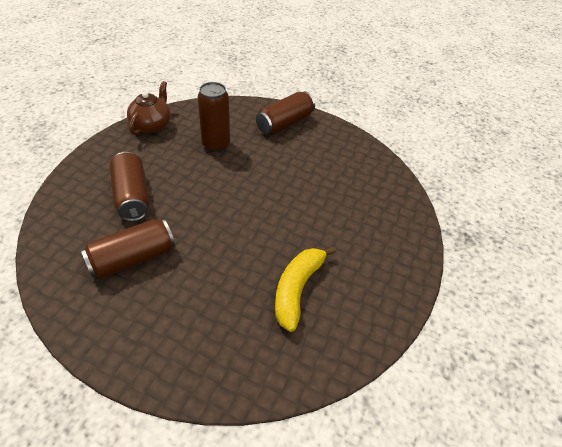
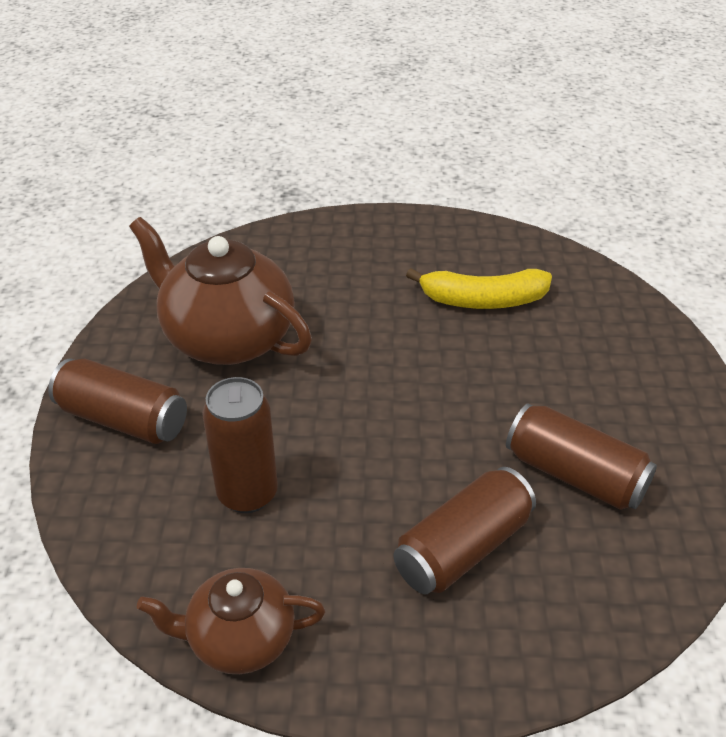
camera: 110 degrees left, 5 degrees down
(322, 166) = (227, 338): none -> brown teapot

